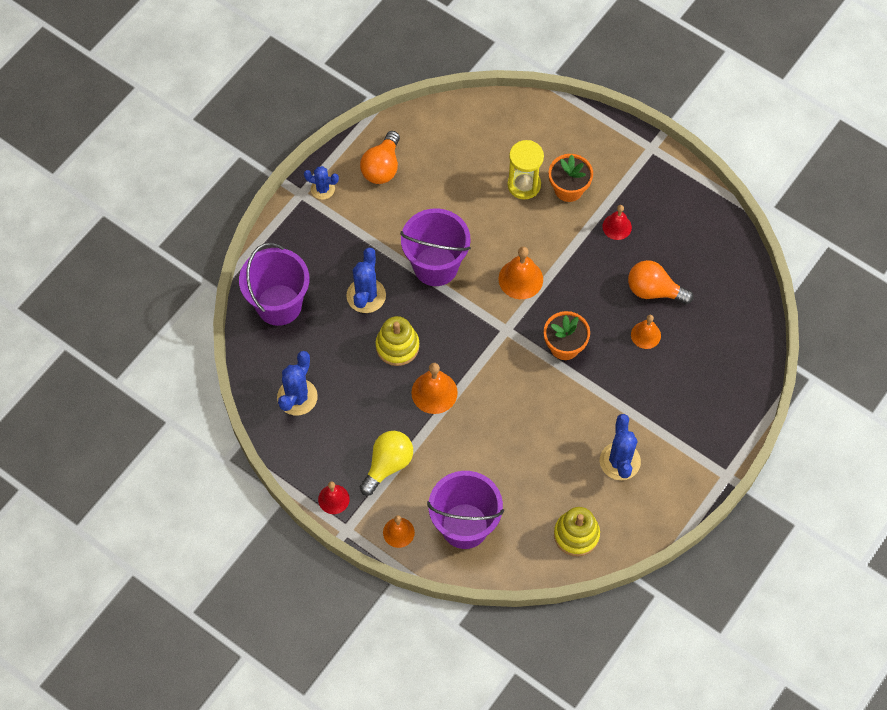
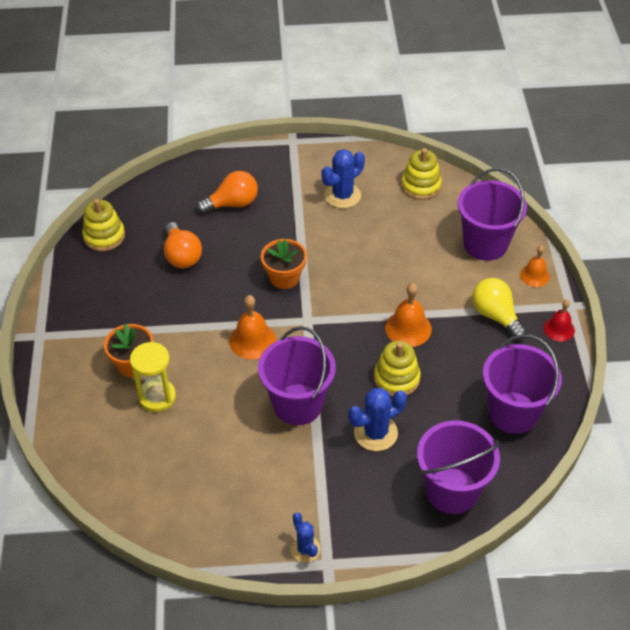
camera: 130 degrees left, 15 degrees down
(297, 397) = (513, 412): blue cactus -> purple bucket
(382, 167) = (236, 517): orange light bulb -> orange light bulb (232, 204)
(388, 465) = (495, 316): yellow light bulb -> yellow light bulb turned 60 degrees clockwise
(617, 227) = (142, 311): red bell -> none
(645, 335) = (226, 239): orange bell -> none
(725, 250) = (104, 236): none -> yellow stacking toy

